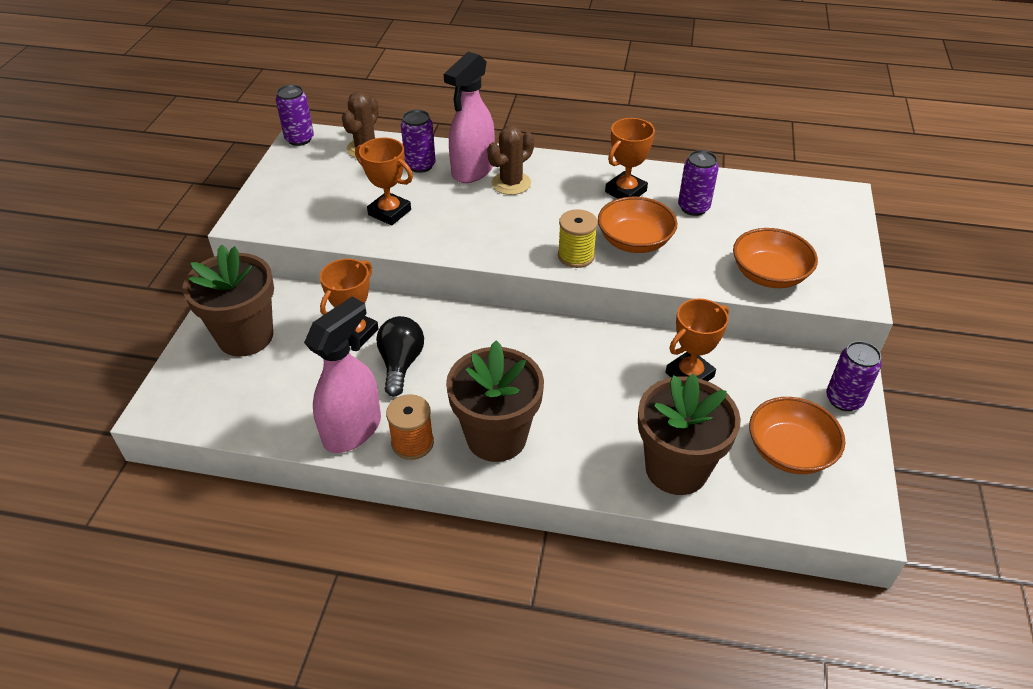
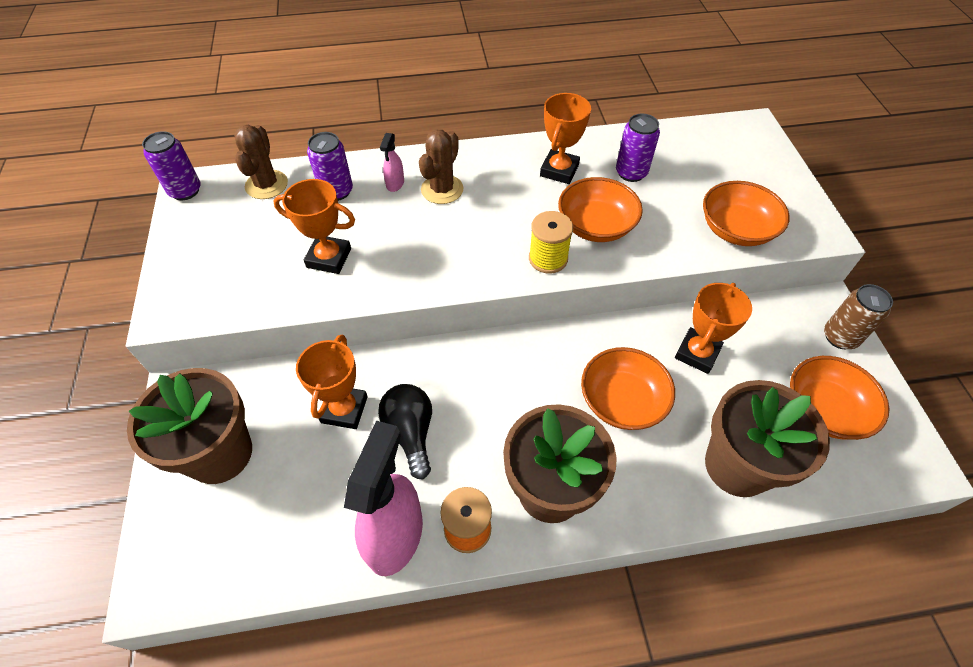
camera: 20 degrees left, 10 degrees up
(472, 170) = (395, 184): pink spray bottle -> pink spray bottle, size x0.44
(597, 391) = (622, 401): none -> orange bowl
(843, 399) = (840, 337): purple can -> brown can

